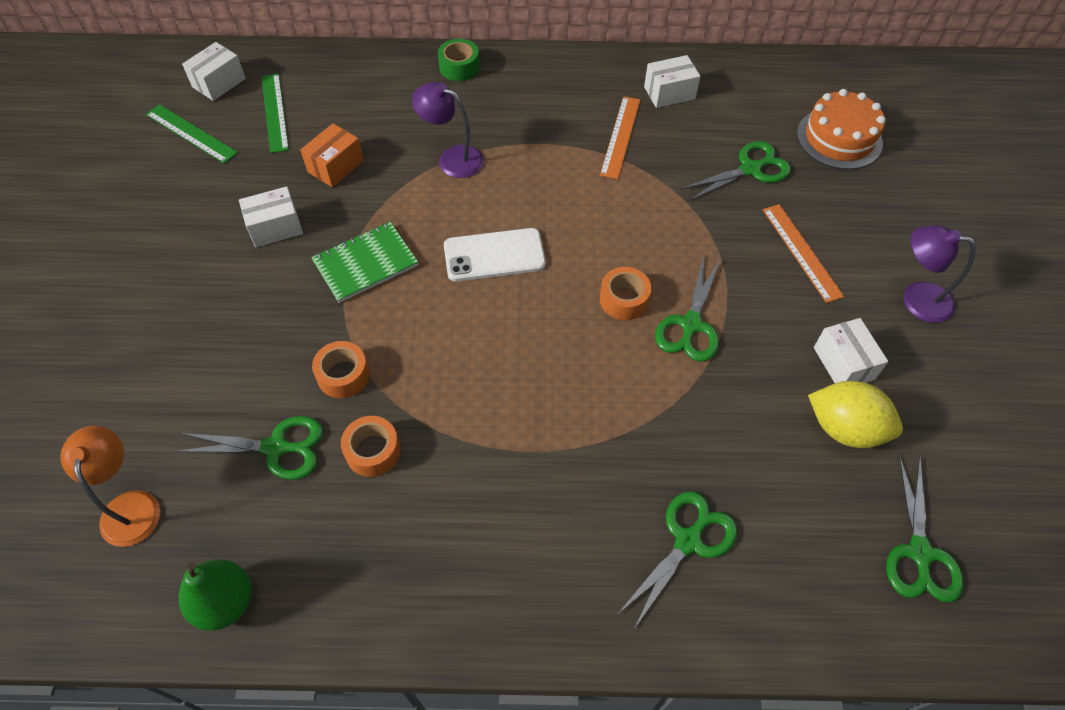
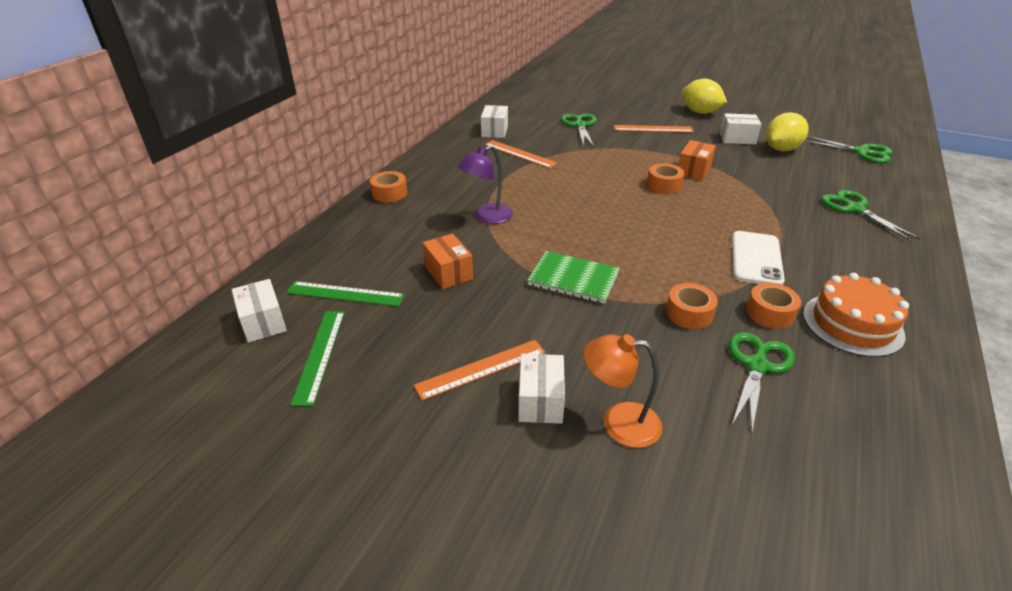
camera: 65 degrees left, 20 degrees down
(130, 506) = (812, 482): orange lamp -> orange lamp (619, 423)
(191, 133) = (319, 355): green ruler -> green ruler turned 60 degrees counterclockwise
(206, 238) = (481, 369): none -> orange ruler
(225, 602) = (920, 427): green pear -> none
(275, 227) = (498, 320): white box -> white box (540, 401)
(365, 264) = (573, 279): green notebook -> green notebook turned 60 degrees counterclockwise
(459, 67) = (389, 193): green tape -> orange tape
(494, 255) = (598, 221): white phone -> white phone (756, 258)
(691, 325) = (693, 170): green scissors -> orange box
(839, 138) = (574, 99): orange cake -> orange cake (852, 324)
(916, 299) = (700, 112): purple lamp -> yellow lemon

